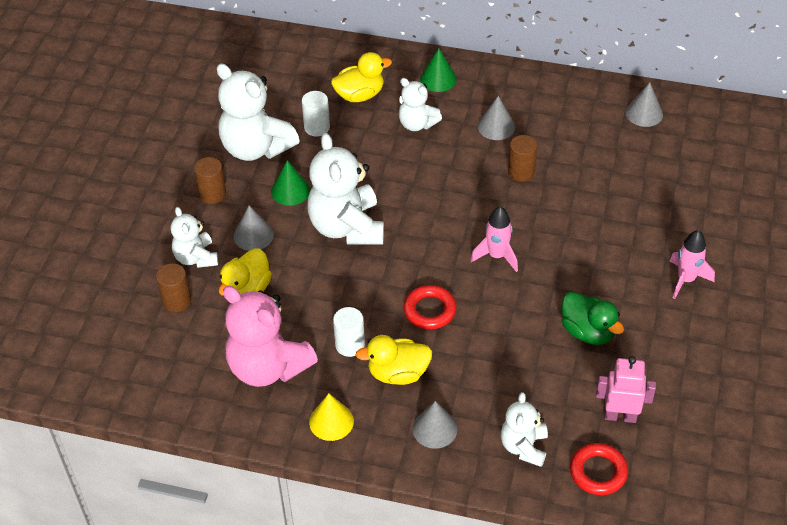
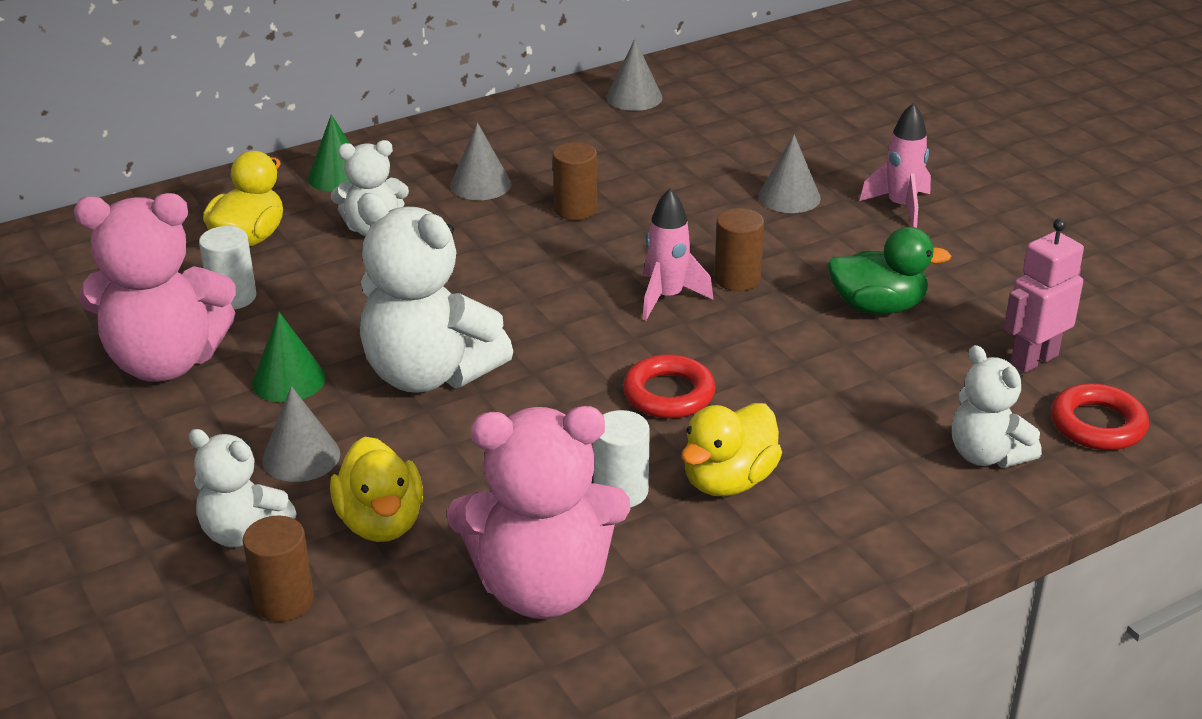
camera: 45 degrees left, 15 degrees down
(212, 194) = (167, 446): brown cylinder -> brown cylinder (737, 279)
(256, 147) = (166, 362): white teddy bear -> pink teddy bear
(331, 421) = (723, 589): yellow cone -> none
(434, 429) = (862, 507): grey cone -> grey cone (789, 197)

